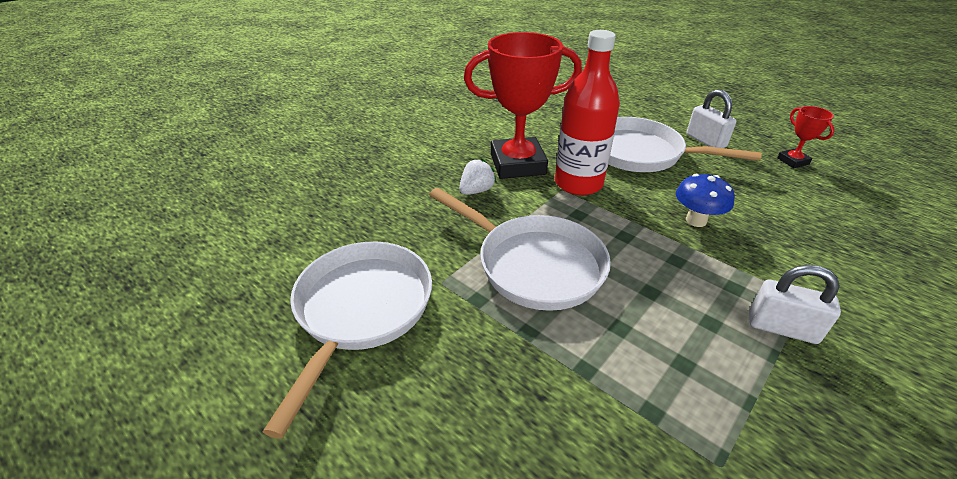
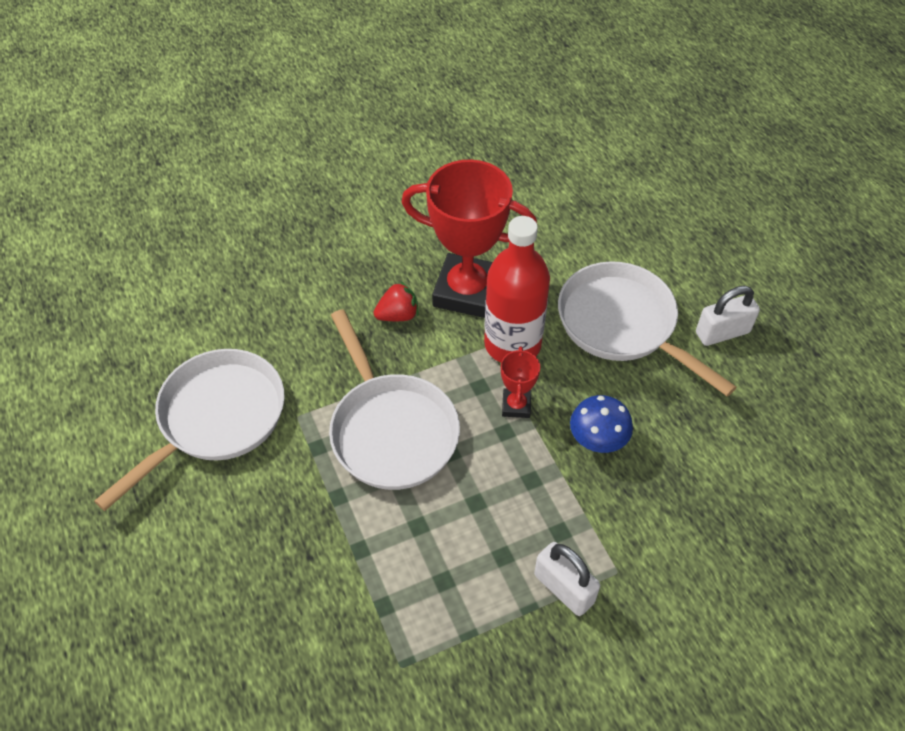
camera: 25 degrees right, 15 degrees up
(476, 191) = (398, 315): white strawberry -> red strawberry
(705, 141) = (722, 332): white padlock -> white padlock turned 75 degrees clockwise
(793, 161) = (801, 404): red trophy -> red trophy (516, 405)

